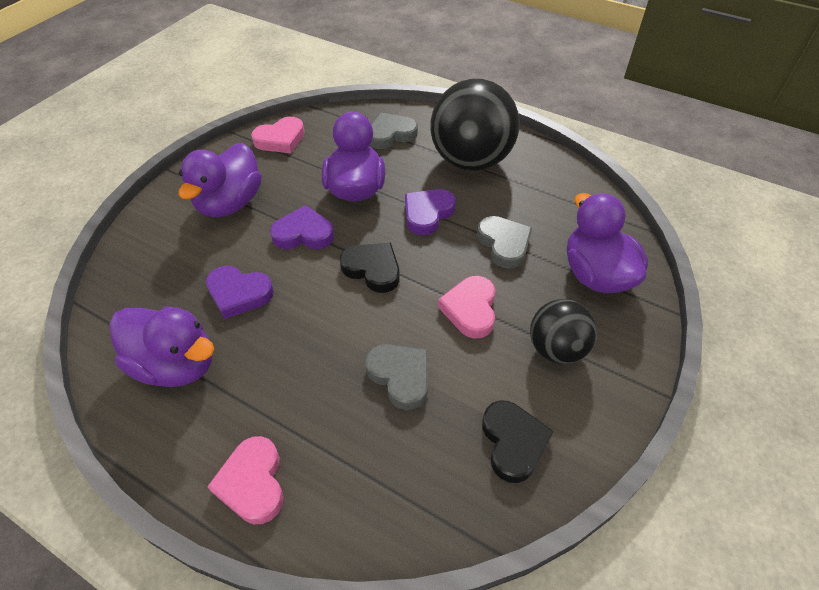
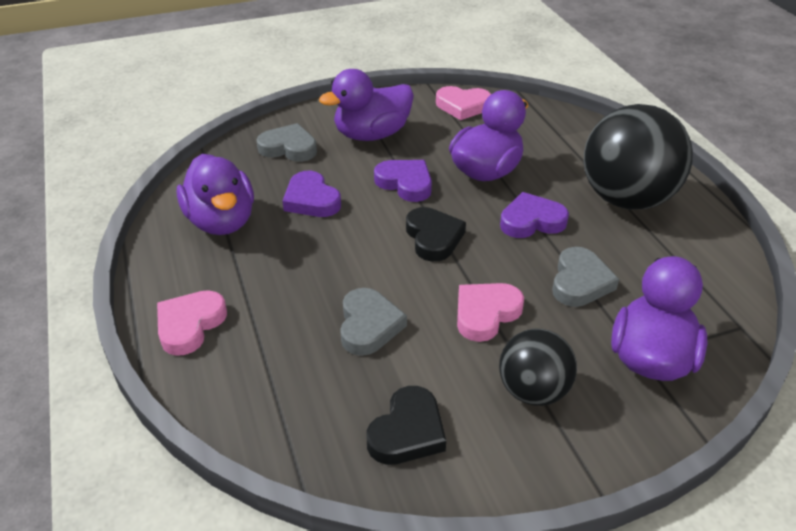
camera: 40 degrees right, 10 degrees down
(391, 134) = (568, 143): grey heart -> grey heart (289, 148)

